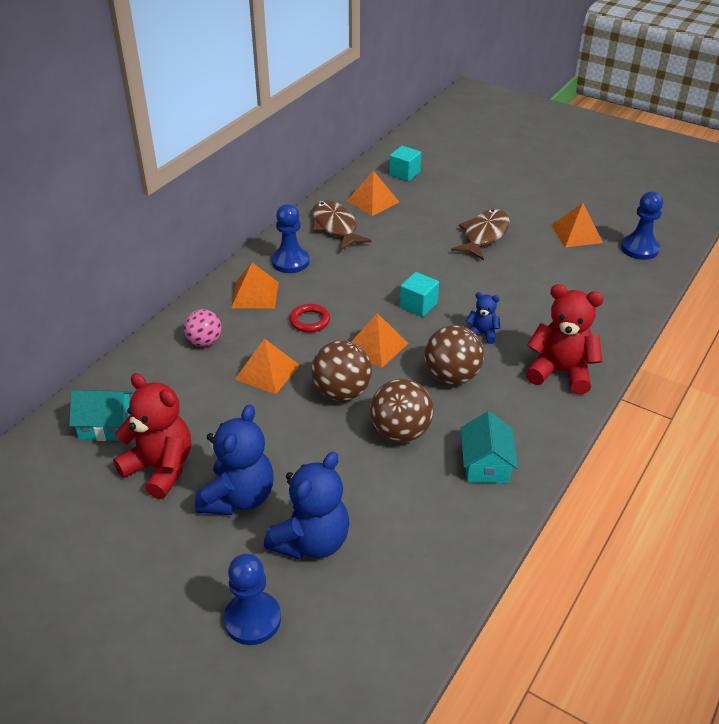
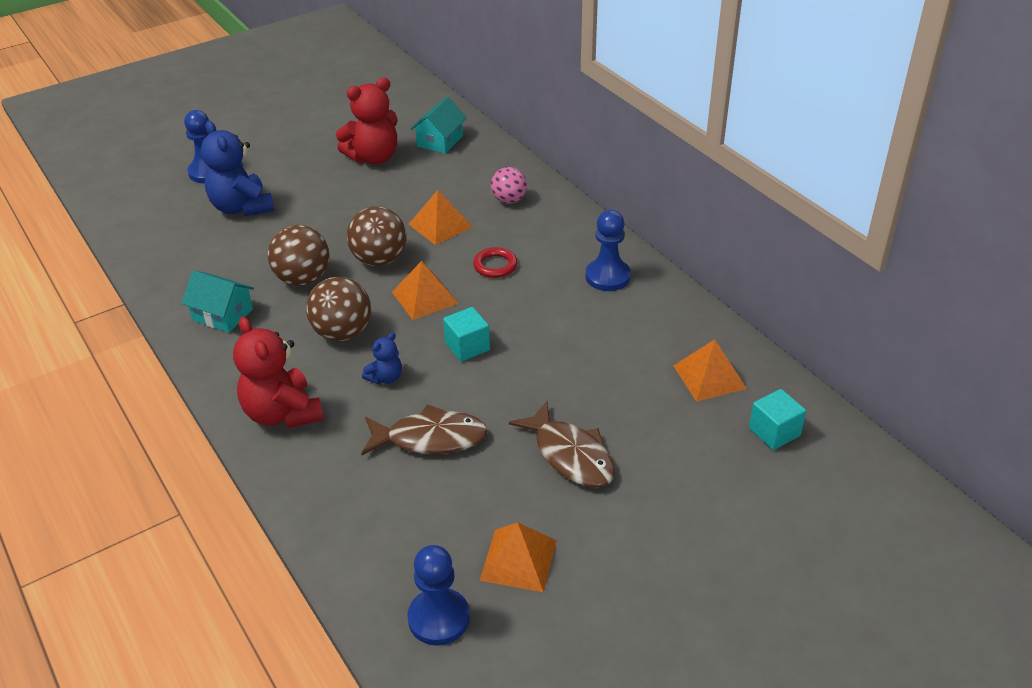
camera: 115 degrees right, 0 degrees up
(238, 497) = (313, 185): blue teddy bear -> none
(255, 295) = (562, 241): orange pyramid -> none
(335, 226) = (663, 328): brown fish -> brown fish (431, 438)
(560, 372) = (282, 413): red teddy bear -> red teddy bear turned 105 degrees clockwise

